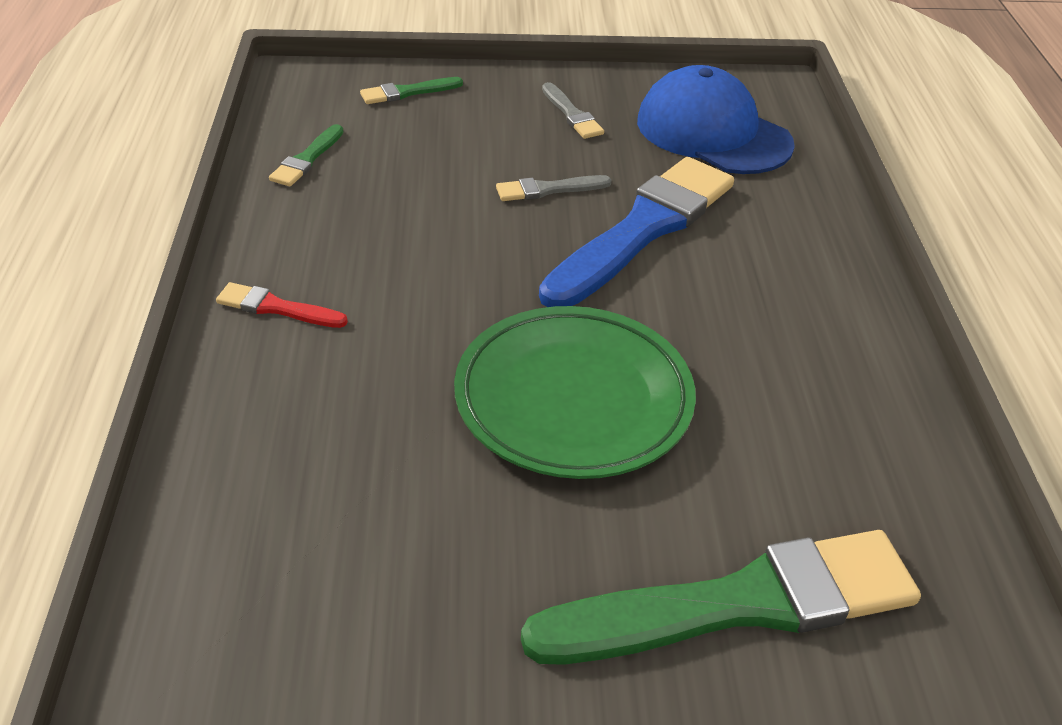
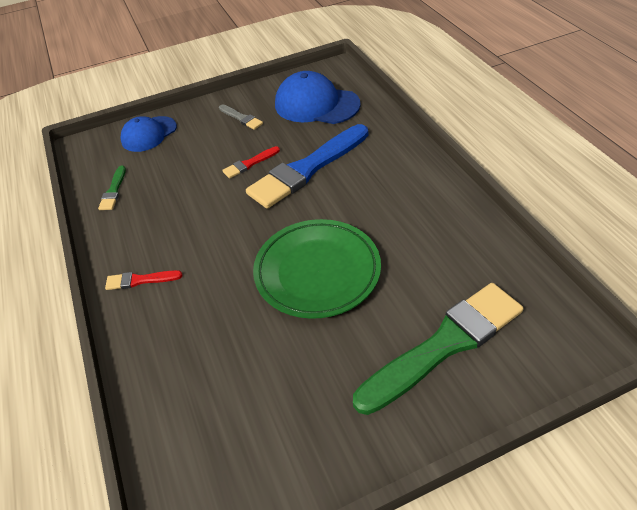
camera: 15 degrees left, 5 degrees up
(407, 92) = (149, 134): green brush -> blue cap
(548, 189) = (250, 163): grey brush -> red brush
(643, 230) = (307, 169): blue brush -> blue brush turned 150 degrees counterclockwise

